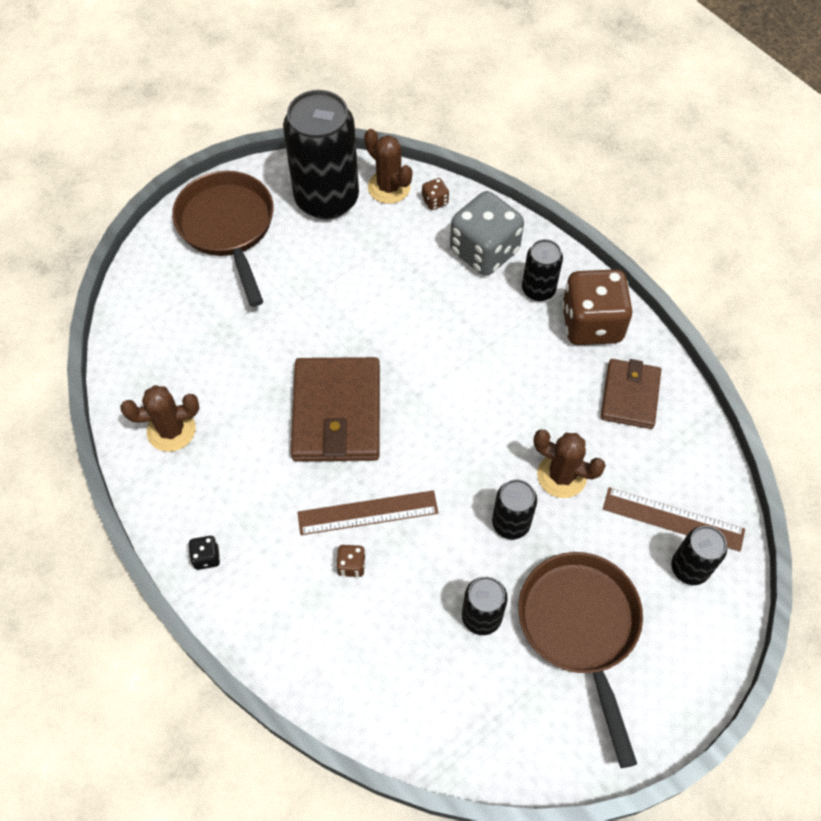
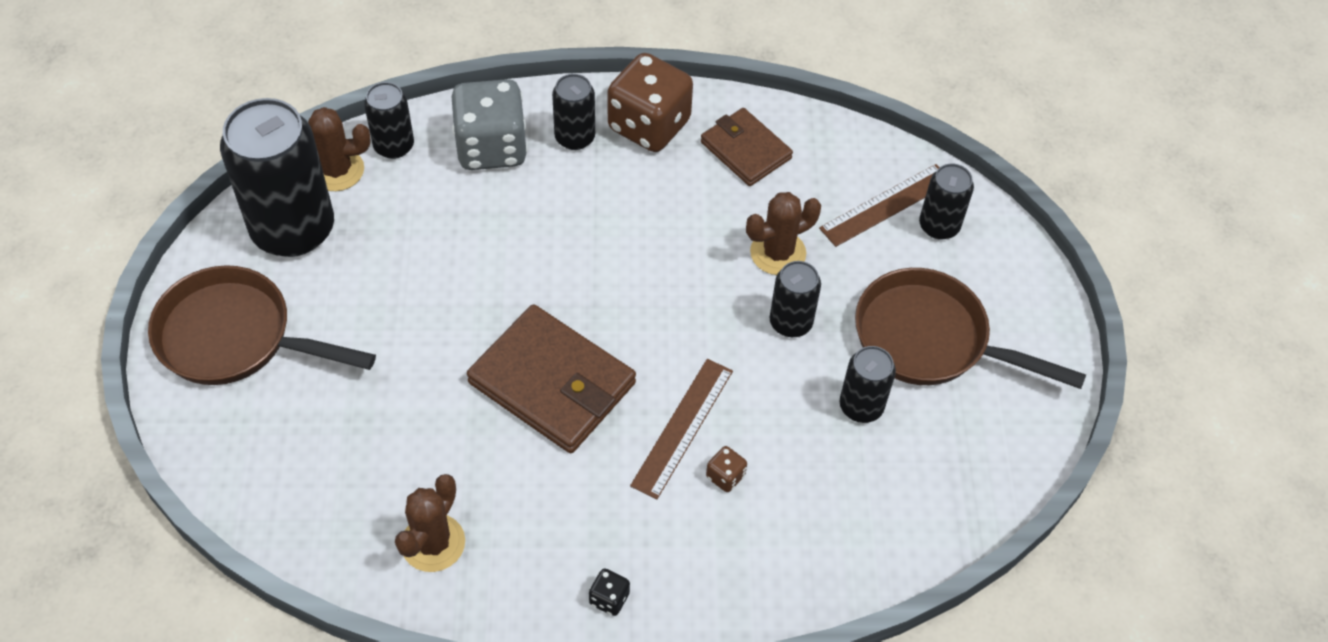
camera: 55 degrees left, 5 degrees down
(435, 201) = (394, 146): brown dice -> black can

